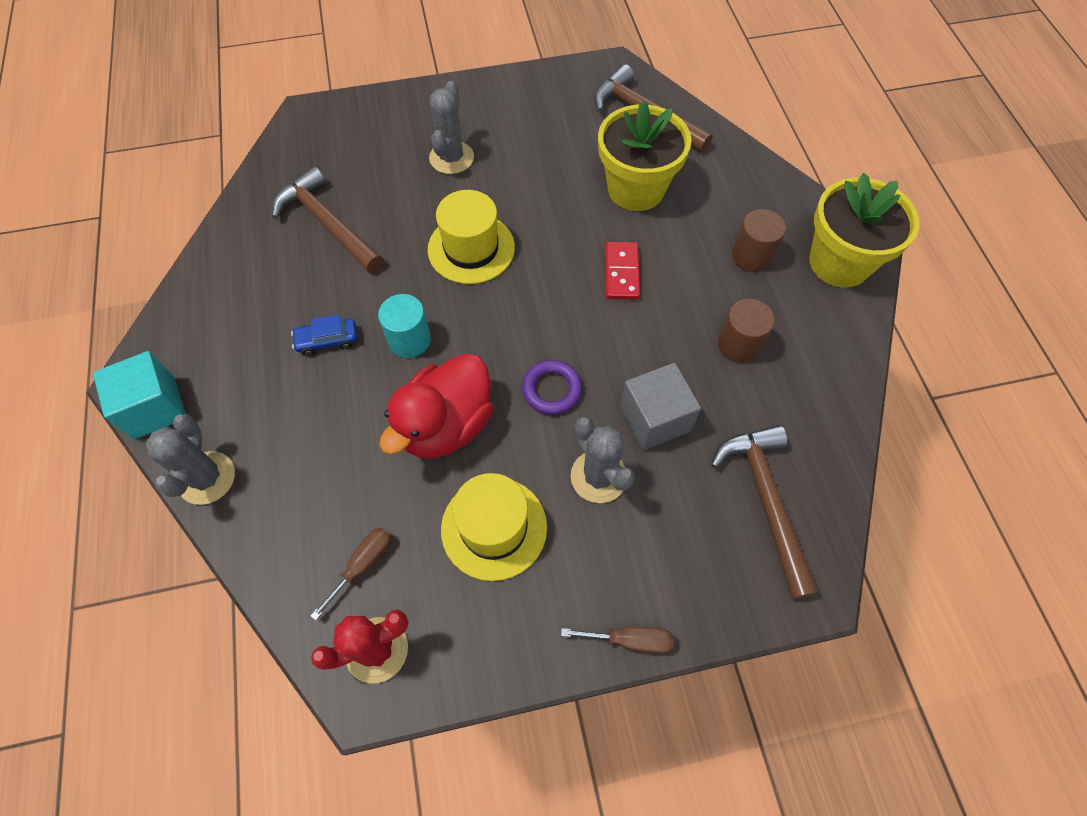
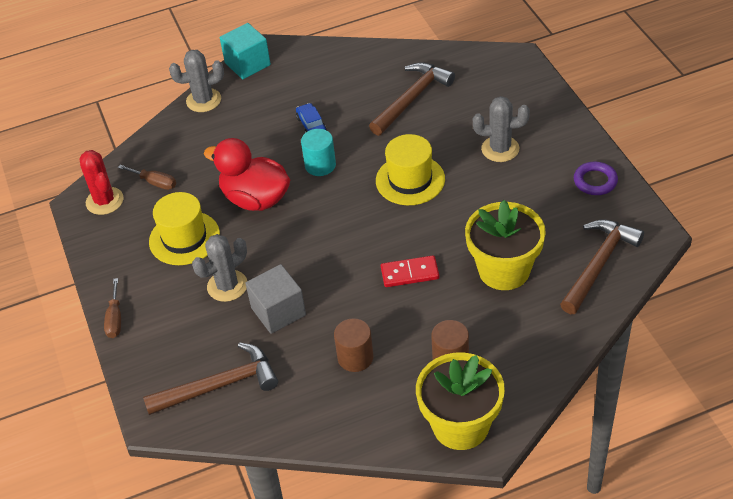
camera: 85 degrees right, 15 degrees down
(551, 390) = (293, 249): purple ring -> purple ring (595, 181)

